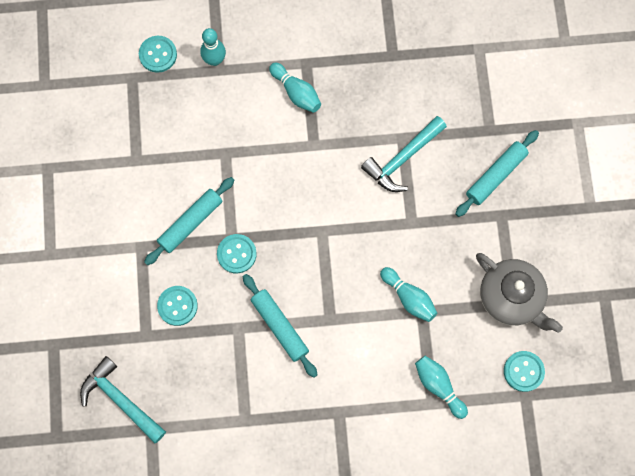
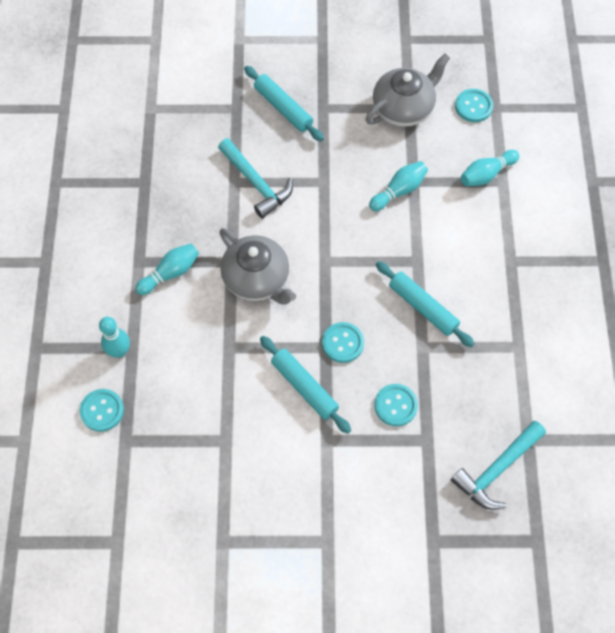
camera: 85 degrees left, 10 degrees down
(279, 327) = (423, 307): turquoise rolling pin -> turquoise rolling pin turned 75 degrees clockwise
(296, 170) = (257, 279): none -> grey teapot

